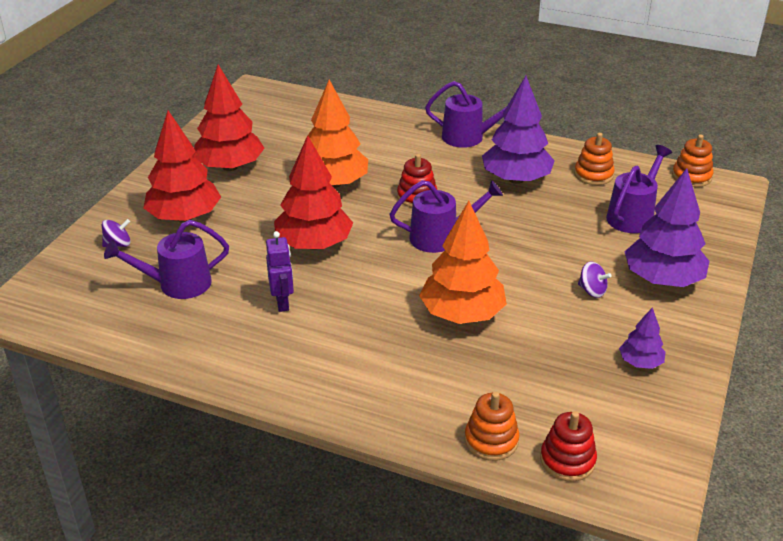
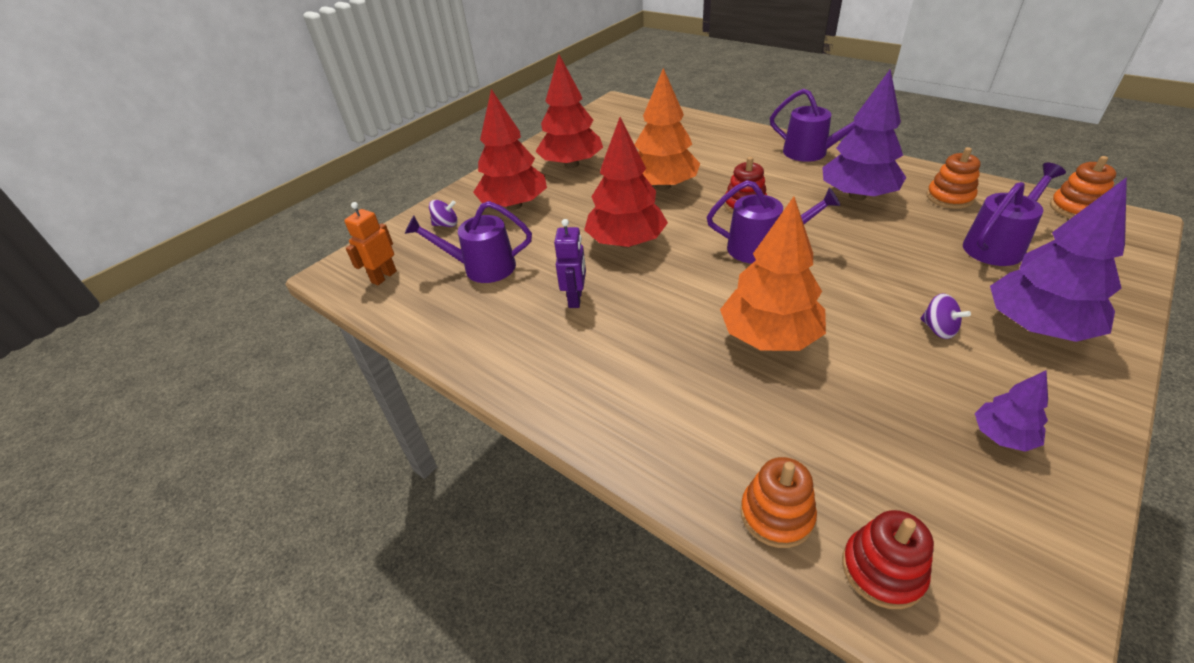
camera: 20 degrees right, 5 degrees up
(75, 305) = (384, 277): none -> orange robot

